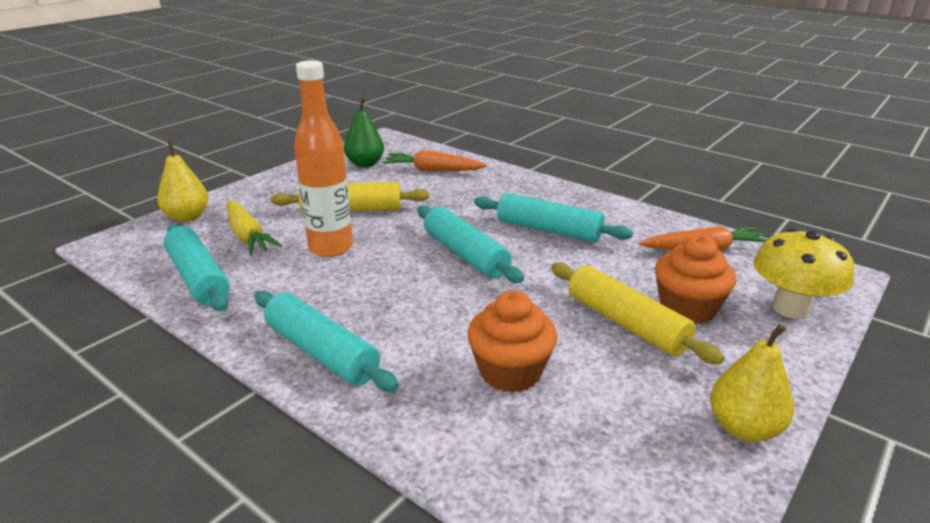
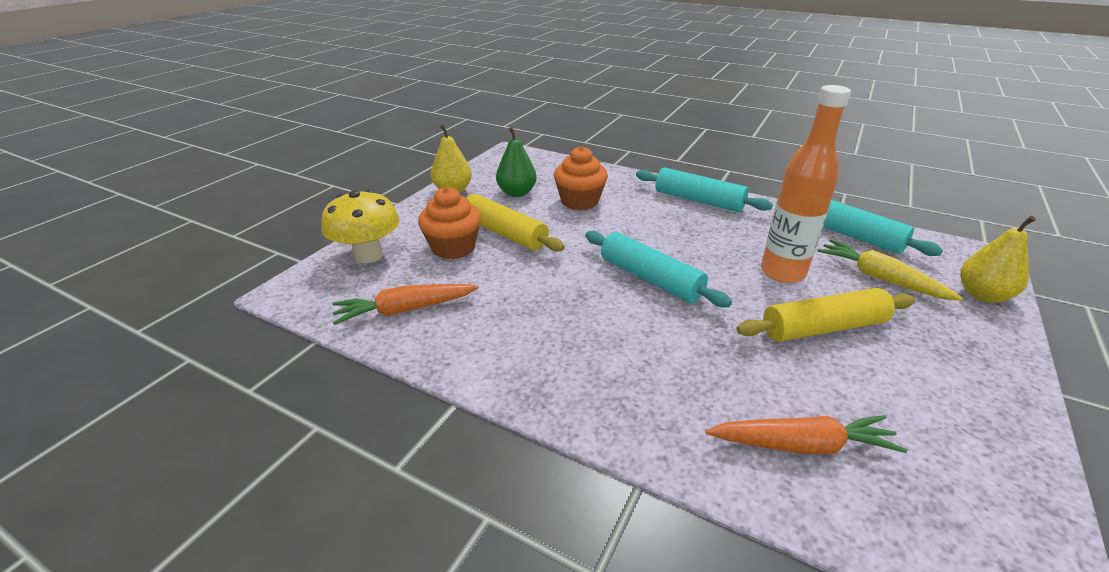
camera: 170 degrees right, 5 degrees up
(365, 164) = (935, 450): green pear -> green pear (516, 193)
(548, 230) = (574, 320): turquoise rolling pin -> none

